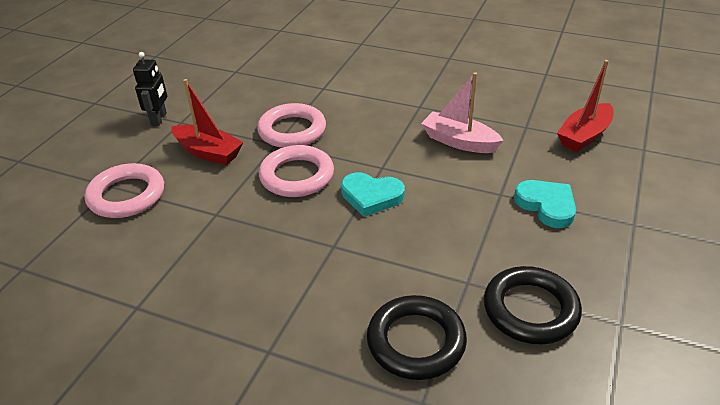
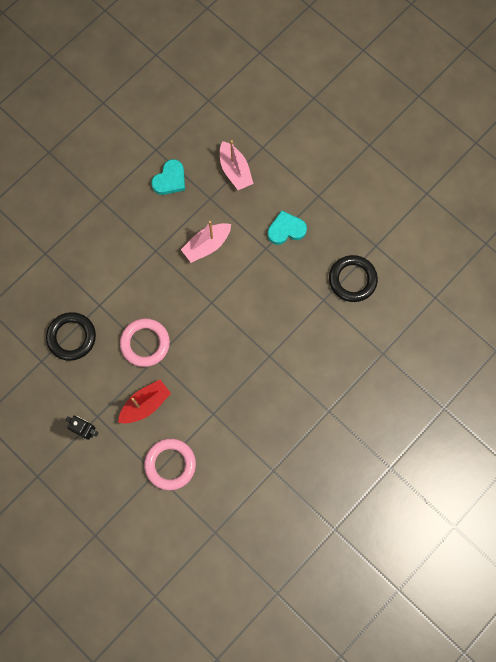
camera: 70 degrees left, 35 degrees up
(297, 176) = (197, 356): pink ring -> none
(371, 196) = (236, 319): turquoise heart -> turquoise heart (170, 180)
(416, 341) = (350, 341): black ring -> black ring (71, 337)
(584, 136) = (235, 171): red boat -> pink boat

